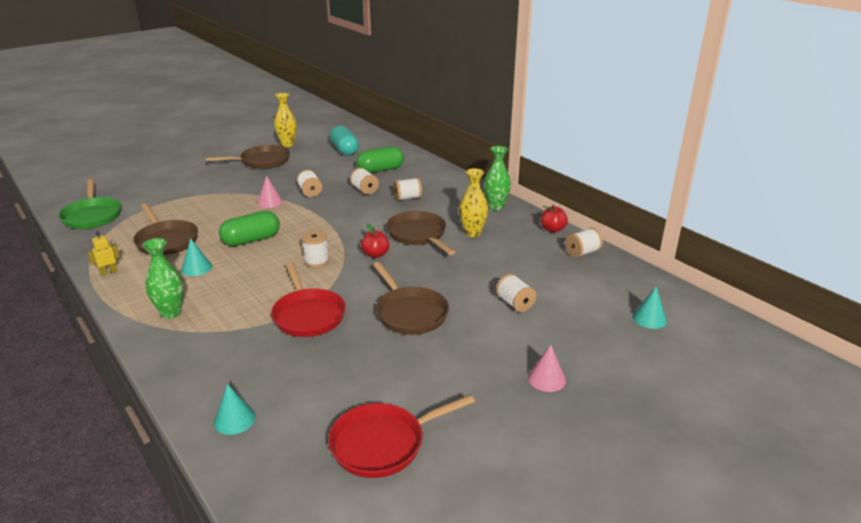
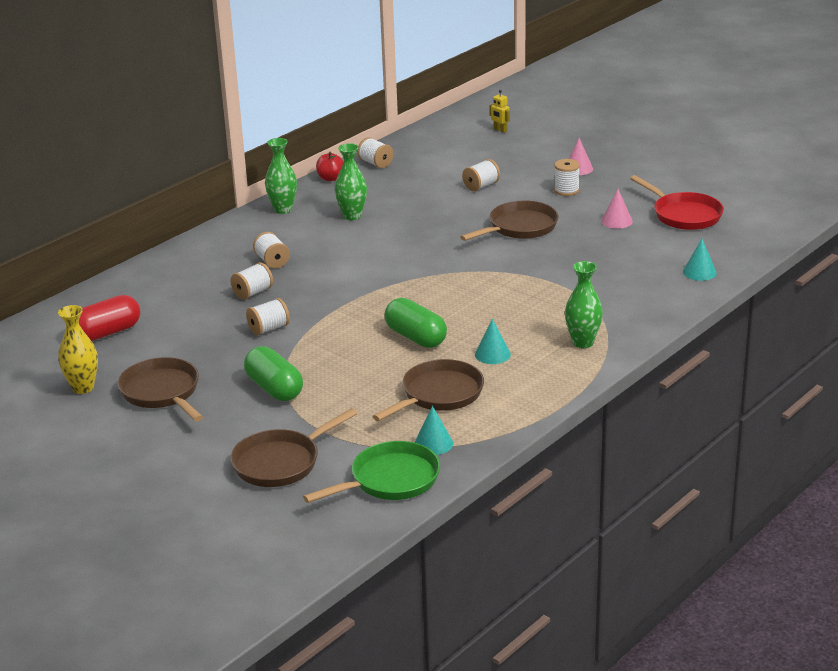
camera: 100 degrees left, 0 degrees up
(109, 272) = (527, 408): yellow robot -> yellow robot (500, 130)
(270, 202) = (307, 351): pink cone -> pink cone (616, 221)
(308, 315) = (547, 272): red pan -> none
(316, 261) = (447, 288): white spool -> white spool (566, 190)
(344, 150) = (106, 333): turquoise capsule -> red capsule
(375, 254) = (420, 259): red apple -> none
(380, 170) = (183, 292): green capsule -> green capsule (274, 388)
(418, 235) = (367, 243): brown pan -> brown pan (281, 462)
(472, 233) = (352, 216): yellow vase -> green vase
(649, 318) = (477, 136): turquoise cone -> turquoise cone (433, 443)

